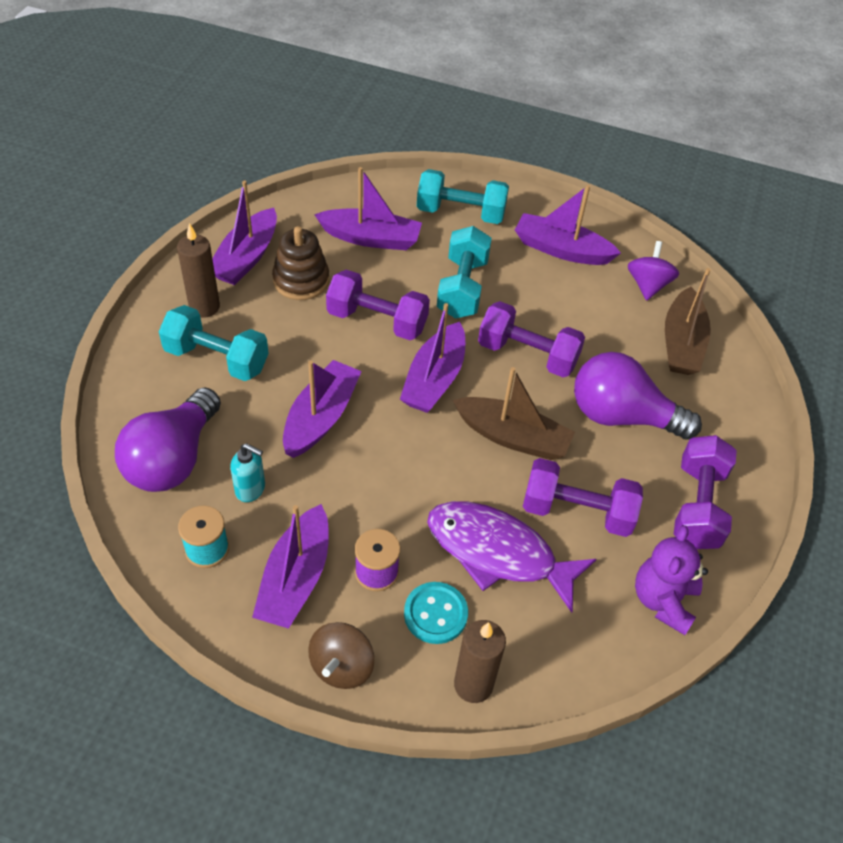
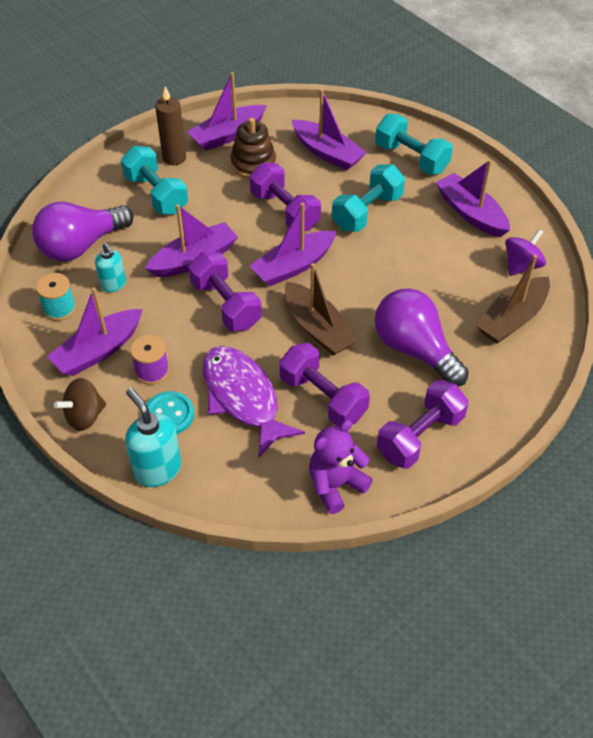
camera: 35 degrees right, 0 degrees up
(473, 685) = (157, 469): brown candle -> turquoise soap dispenser
(527, 355) = (377, 277): purple dumbbell -> purple dumbbell (226, 305)

